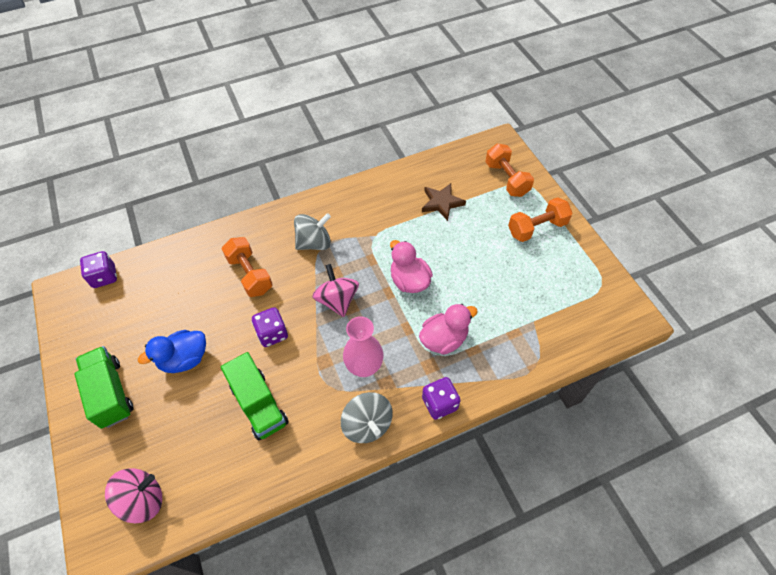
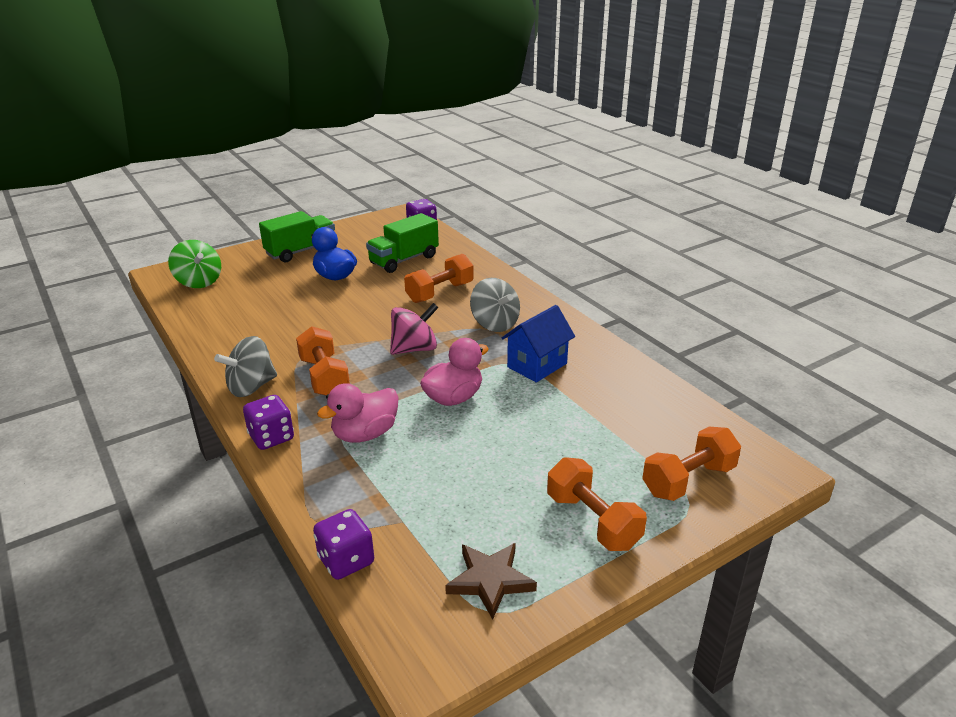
camera: 80 degrees right, 25 degrees down
(143, 500) = (199, 282): pink spinning top -> green spinning top
(259, 404) = (283, 320): green truck -> green truck (404, 260)
(272, 334) = (366, 315): purple dice -> purple dice (346, 560)
(364, 367) = (324, 377): pink vase -> orange dumbbell
(378, 226) = (537, 365): none -> blue house
(441, 203) = (602, 415): brown star -> brown star (490, 580)
(444, 339) = (365, 434): pink duck -> pink duck turned 90 degrees clockwise

